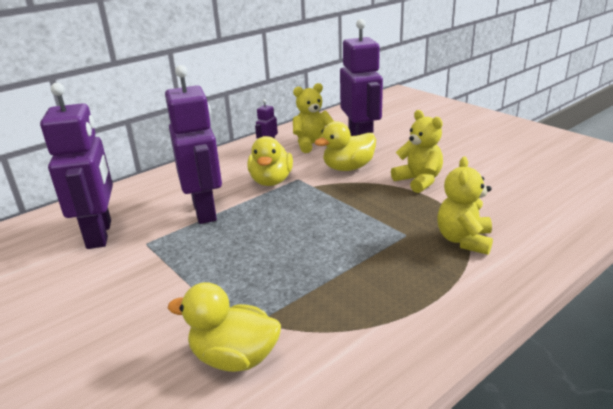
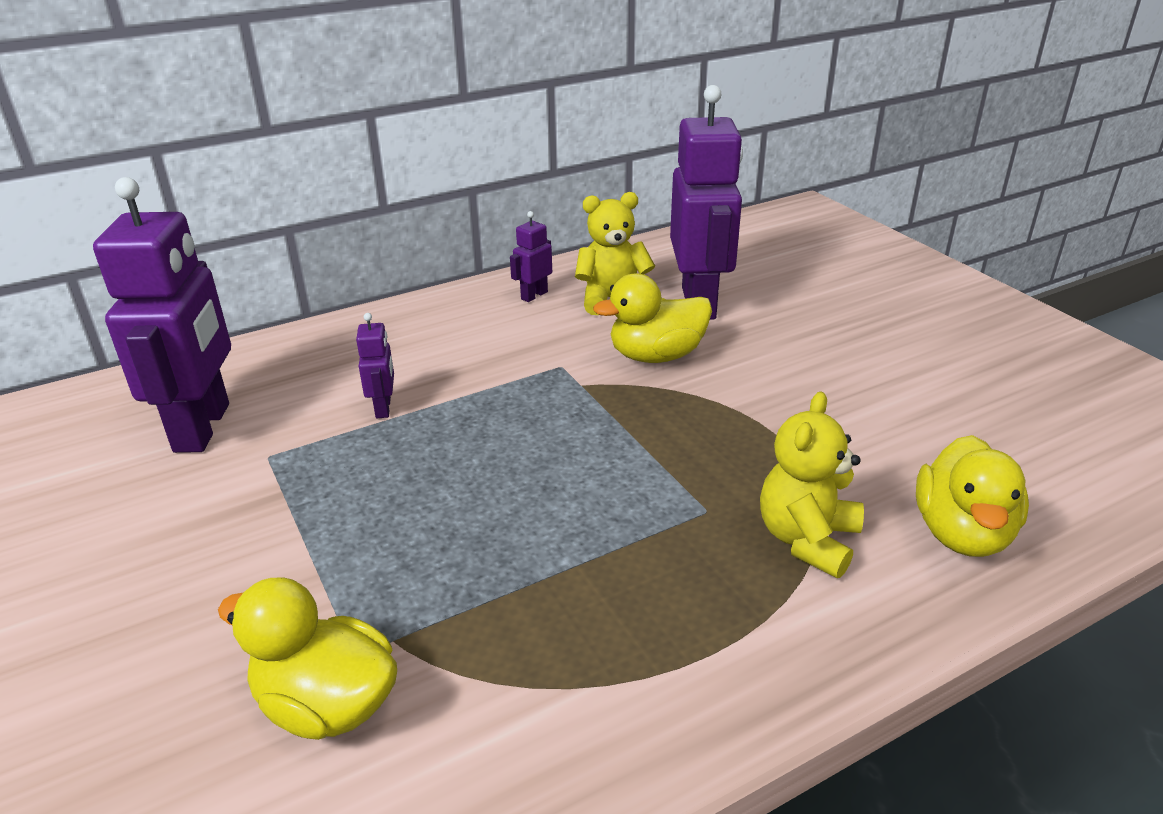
camera: 10 degrees right, 5 degrees up
(205, 211) = (383, 408): purple robot -> purple robot, size x0.43
(271, 181) = (514, 364): yellow duck -> yellow duck (962, 533)
(418, 181) = (772, 401): yellow teddy bear -> none

